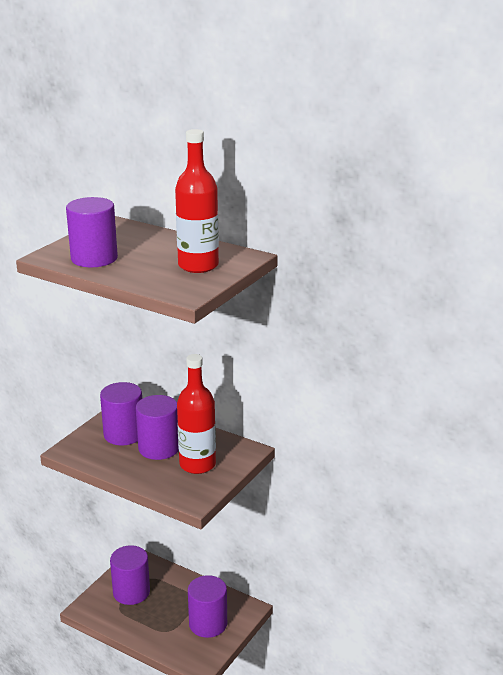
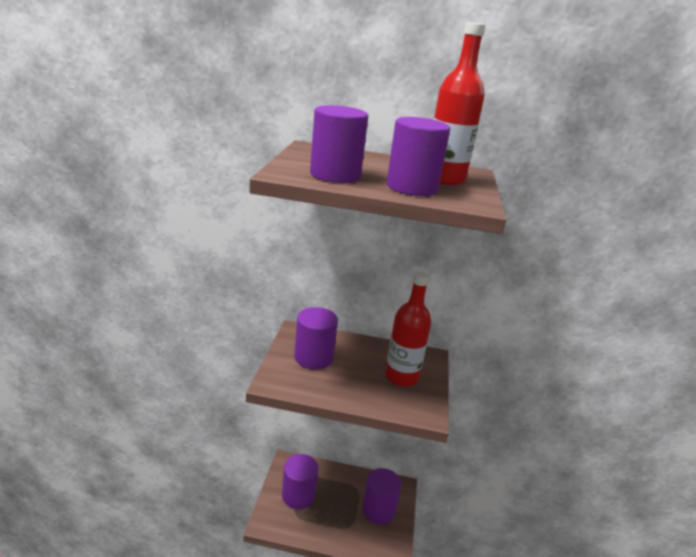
camera: 25 degrees left, 0 degrees up
(159, 448) = (355, 366): purple cylinder -> purple cylinder (412, 187)

